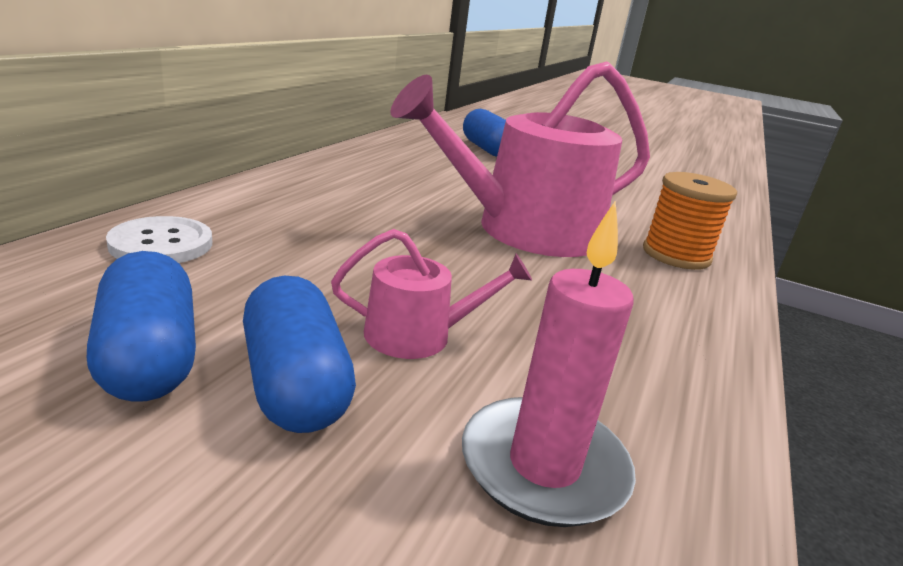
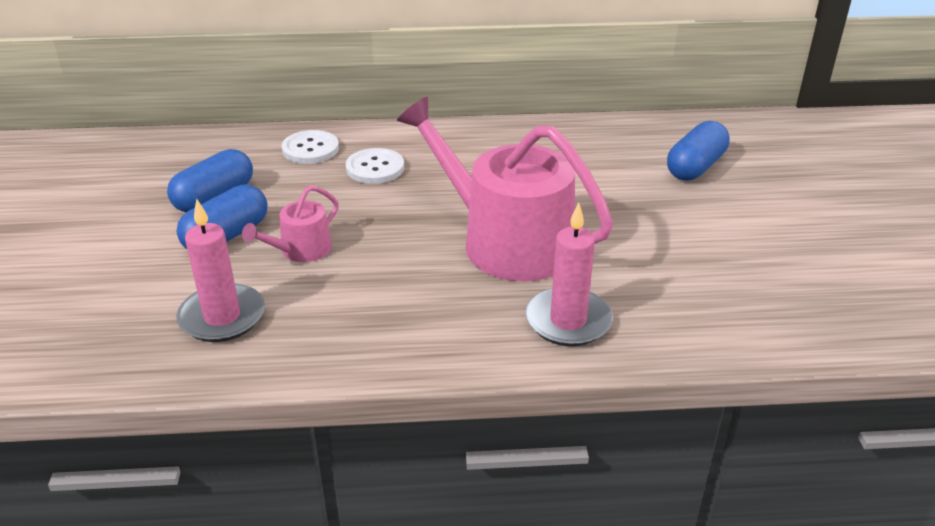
camera: 65 degrees right, 10 degrees up
(288, 230) = (375, 168): none -> white button
(418, 335) = (301, 250): pink watering can -> pink watering can turned 75 degrees clockwise
(676, 255) = (568, 321): orange spool -> pink candle

